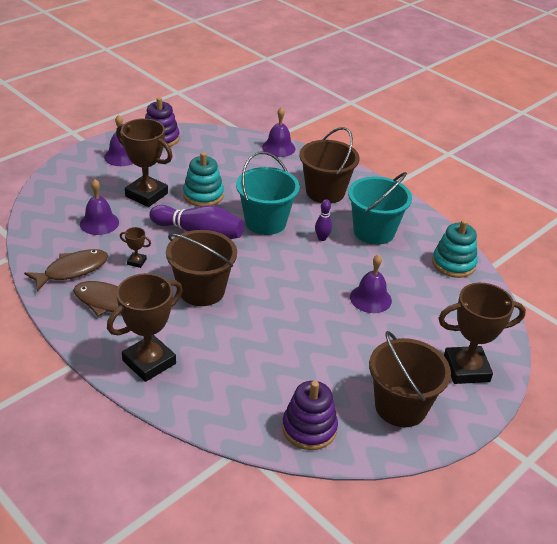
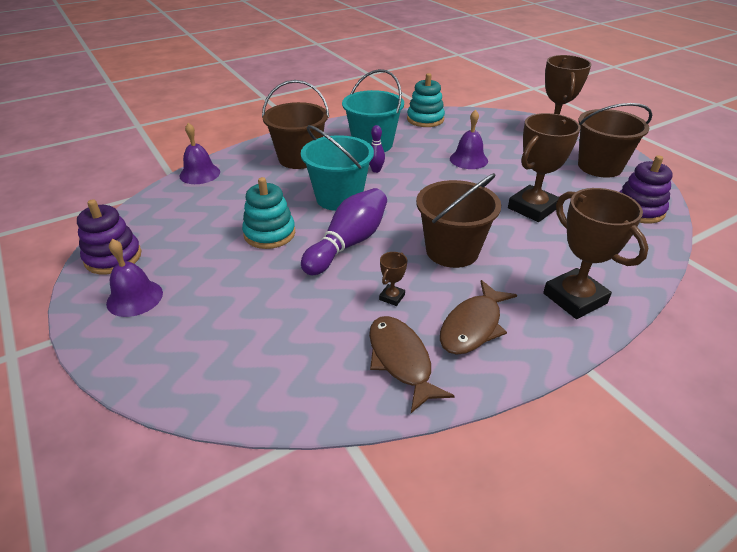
camera: 75 degrees left, 0 degrees up
(99, 223) = (295, 328): purple bell -> none
(146, 195) = (247, 279): brown trophy -> brown trophy (532, 208)

